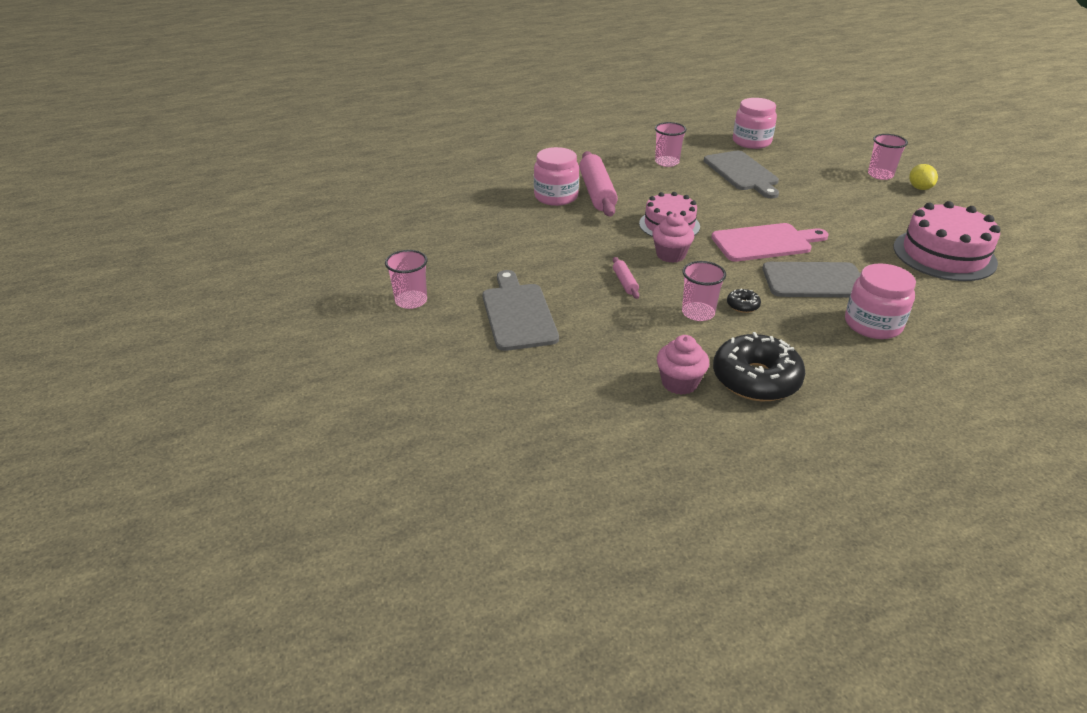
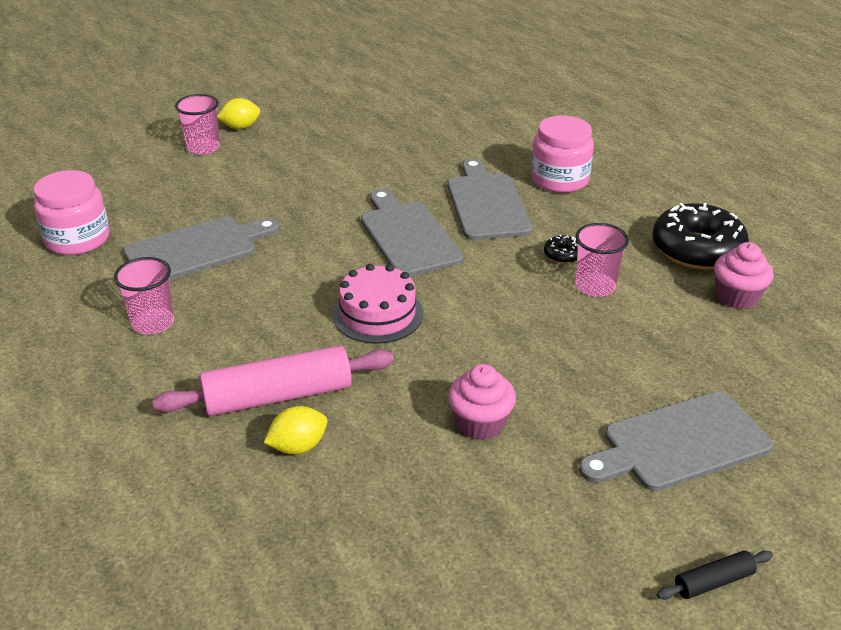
camera: 100 degrees left, 0 degrees up
(411, 301) = (713, 582): pink cup -> black rolling pin
(556, 196) = (298, 446): pink jar -> yellow lemon
(625, 282) = (552, 347): pink rolling pin -> none
(670, 255) = (465, 310): pink cupcake -> pink cupcake (480, 423)
(765, 242) = (408, 236): pink cutting board -> grey cutting board
(944, 254) = (402, 130): pink cake -> none

